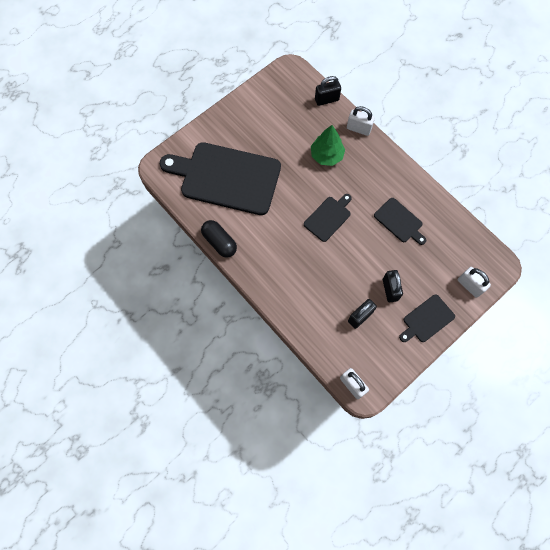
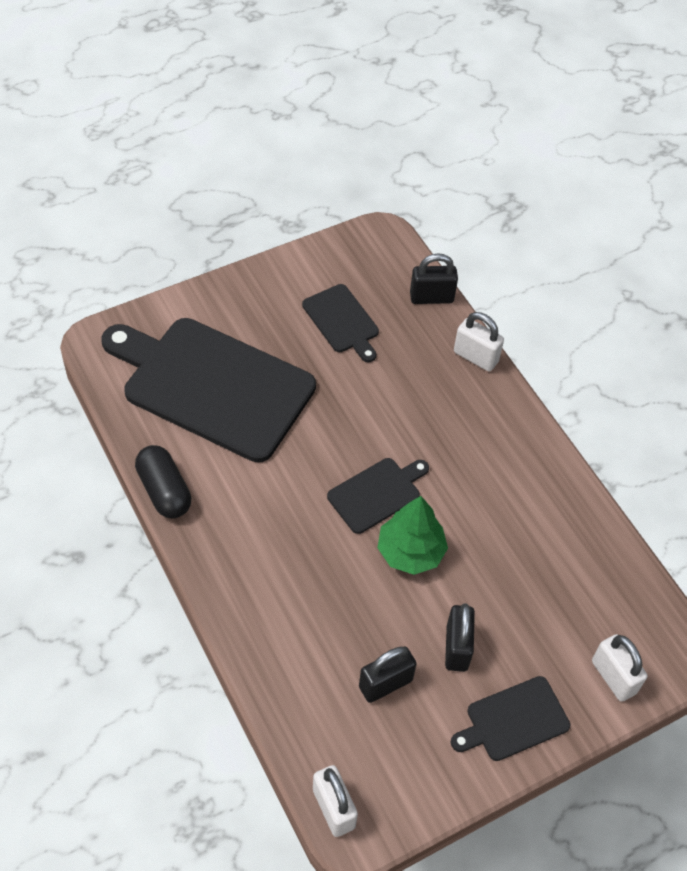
camera: 10 degrees right, 15 degrees down
(326, 155) = (404, 388): green tree -> green tree (410, 551)
(399, 221) = (508, 530): black cutting board -> black cutting board (342, 321)

